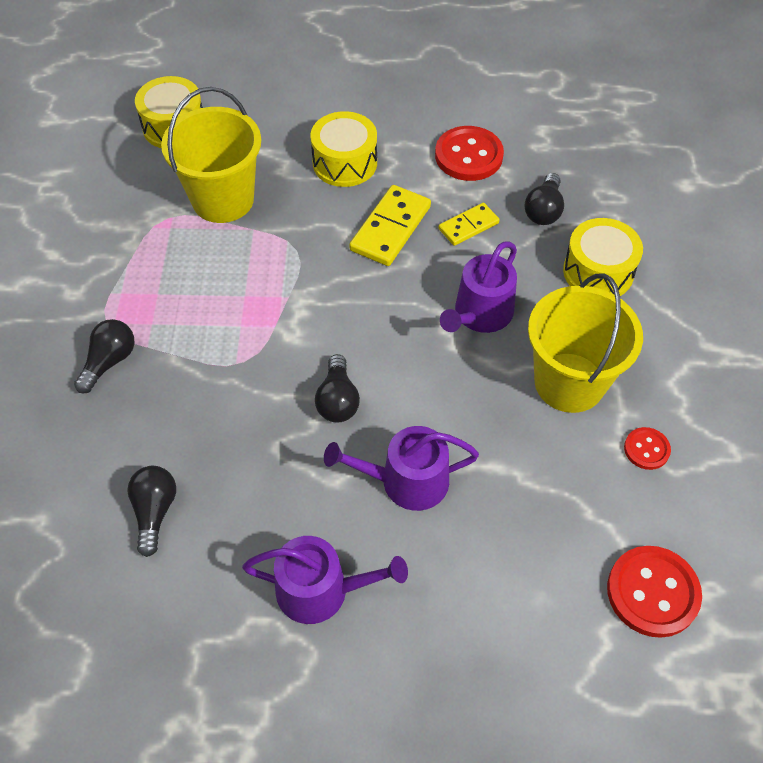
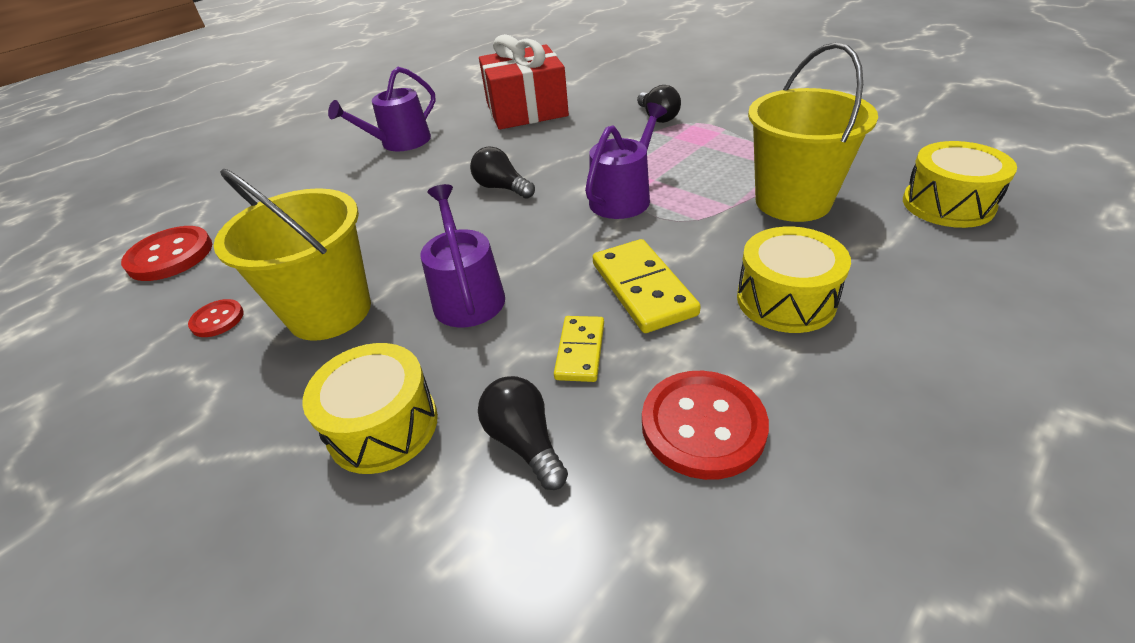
camera: 135 degrees right, 15 degrees down
(155, 511) = (526, 110): black light bulb -> red gift
(406, 481) = (403, 192): purple watering can -> purple watering can (623, 197)

